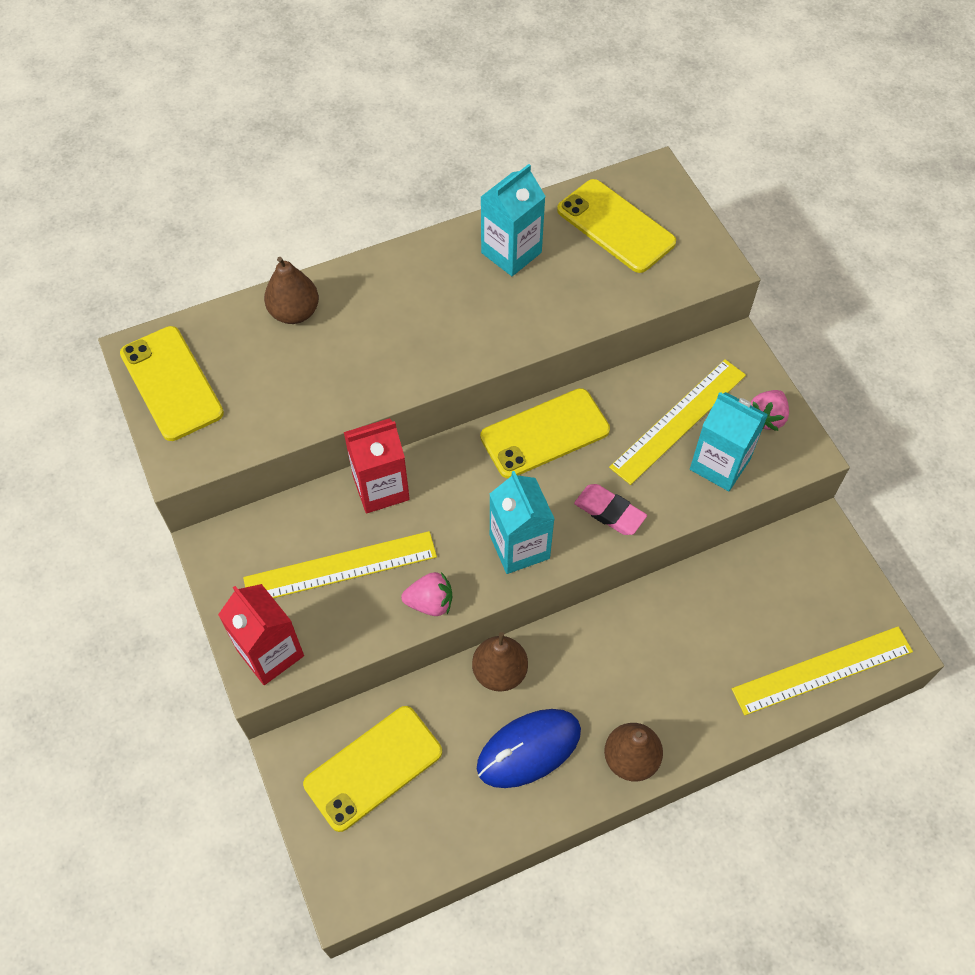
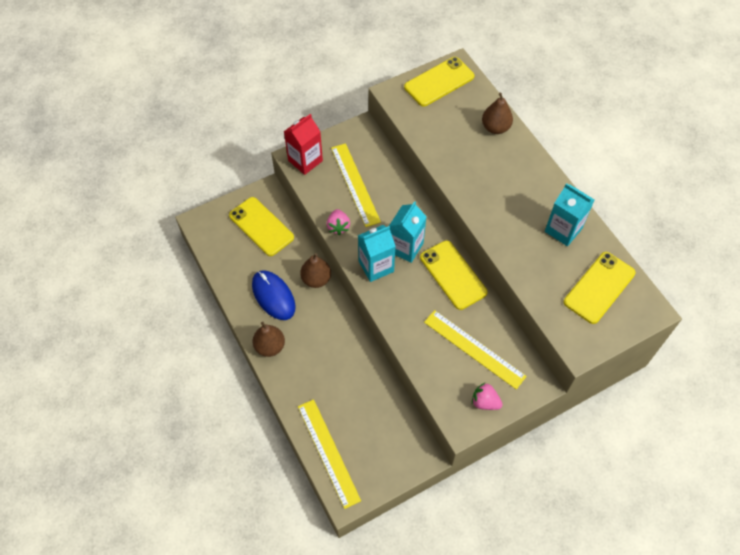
camera: 85 degrees right, 0 degrees up
(381, 488) = (405, 197): red carton -> none
(609, 512) = (403, 311): pink eraser -> none
(720, 464) = (445, 373): turquoise carton -> turquoise carton (405, 247)

